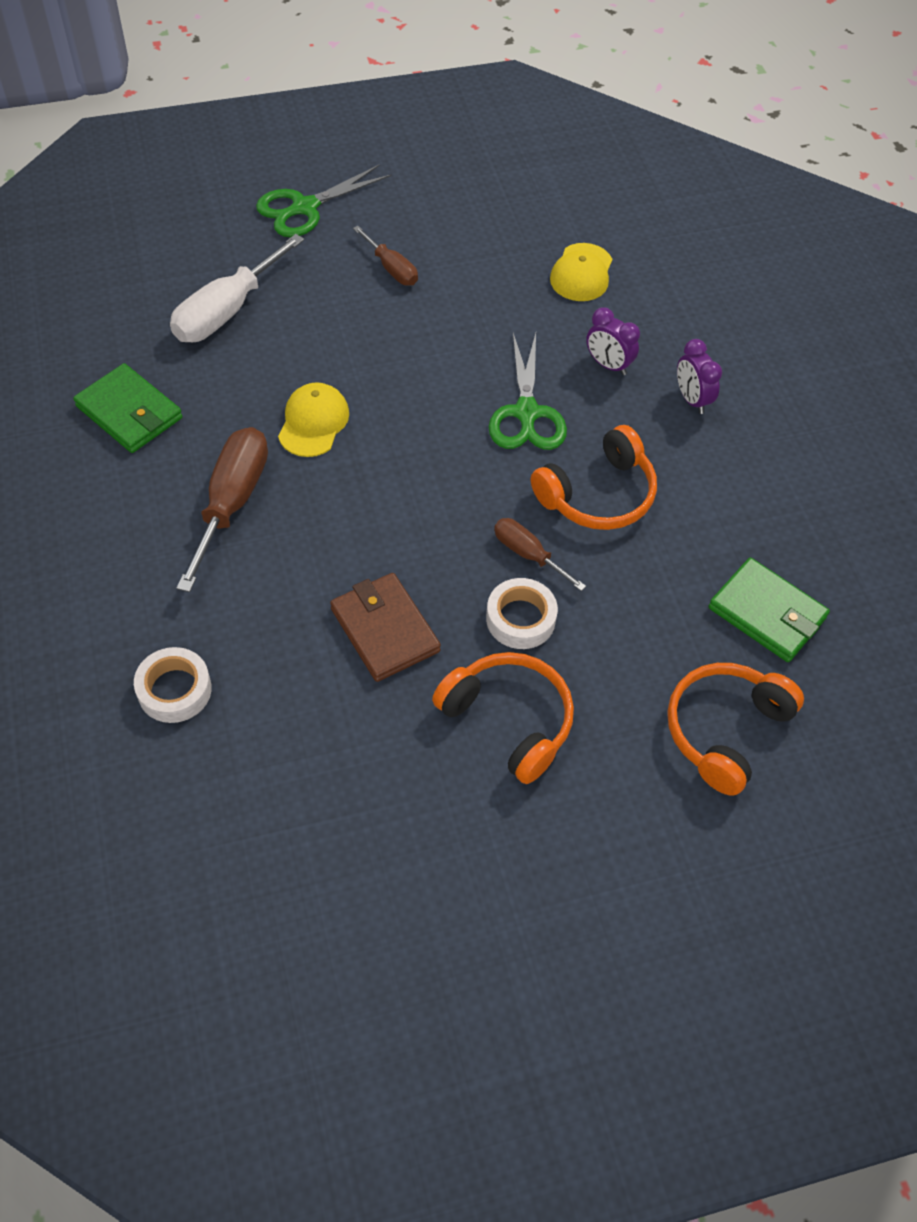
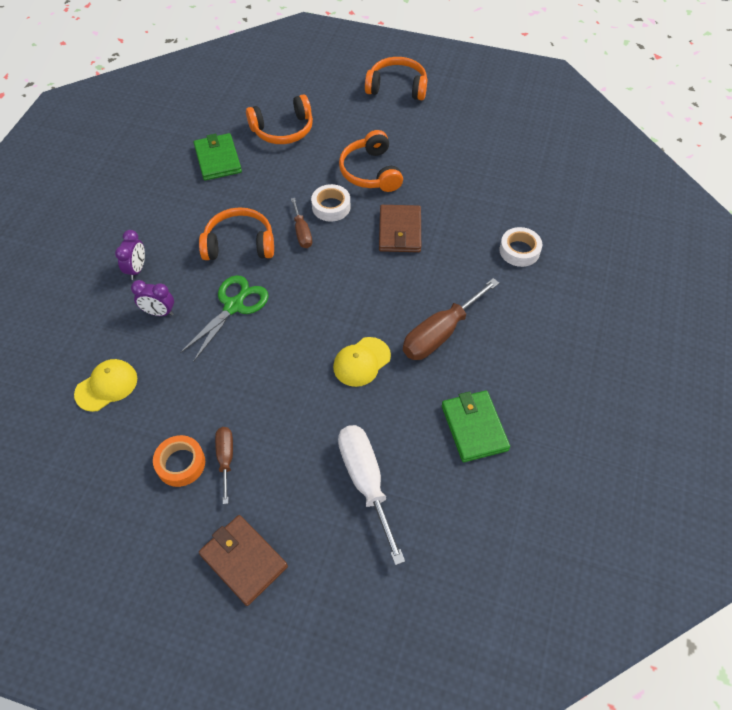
camera: 145 degrees left, 0 degrees up
(227, 311) = (366, 481): white screwdriver -> white screwdriver turned 90 degrees counterclockwise
(305, 207) = (243, 560): green scissors -> brown wallet
(434, 246) = (181, 463): none -> orange tape
(608, 365) = (159, 312): purple clock -> purple clock turned 120 degrees clockwise
(611, 969) = (397, 87): none -> orange headphones

